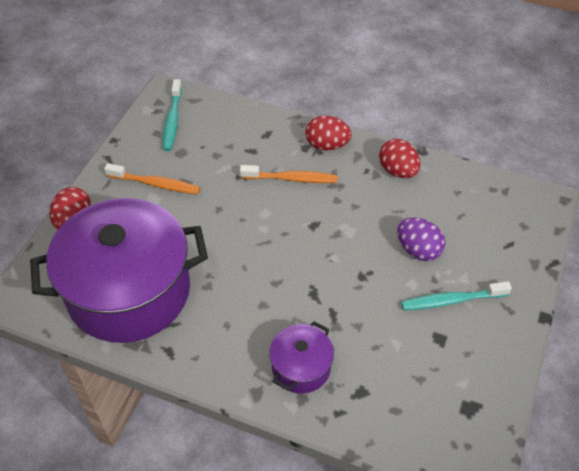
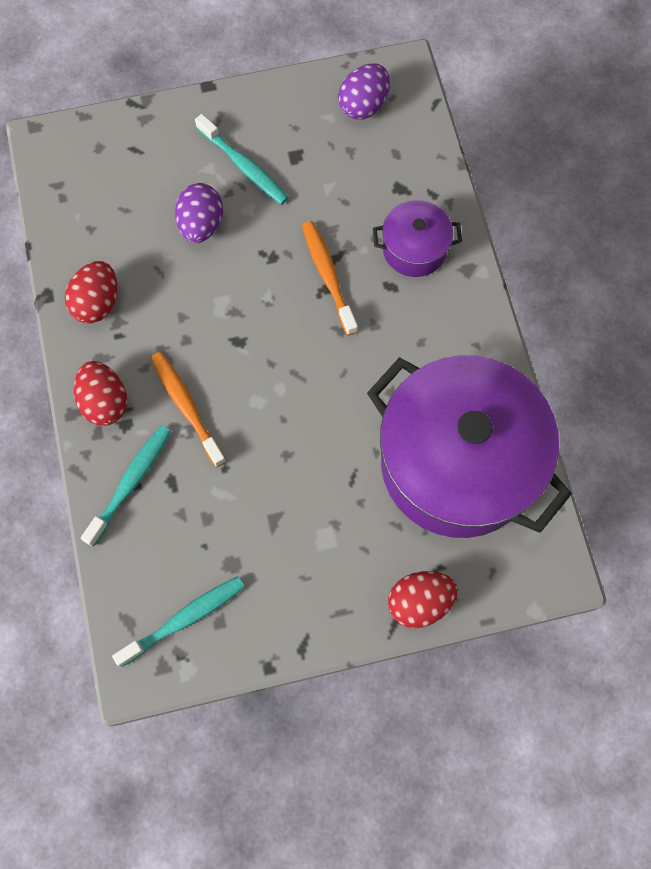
camera: 125 degrees left, 20 degrees up
(155, 184) = (301, 553): orange toothbrush -> orange toothbrush (328, 276)
(267, 134) = (131, 482): none -> turquoise toothbrush
(459, 416) = (363, 105): none -> purple egg

